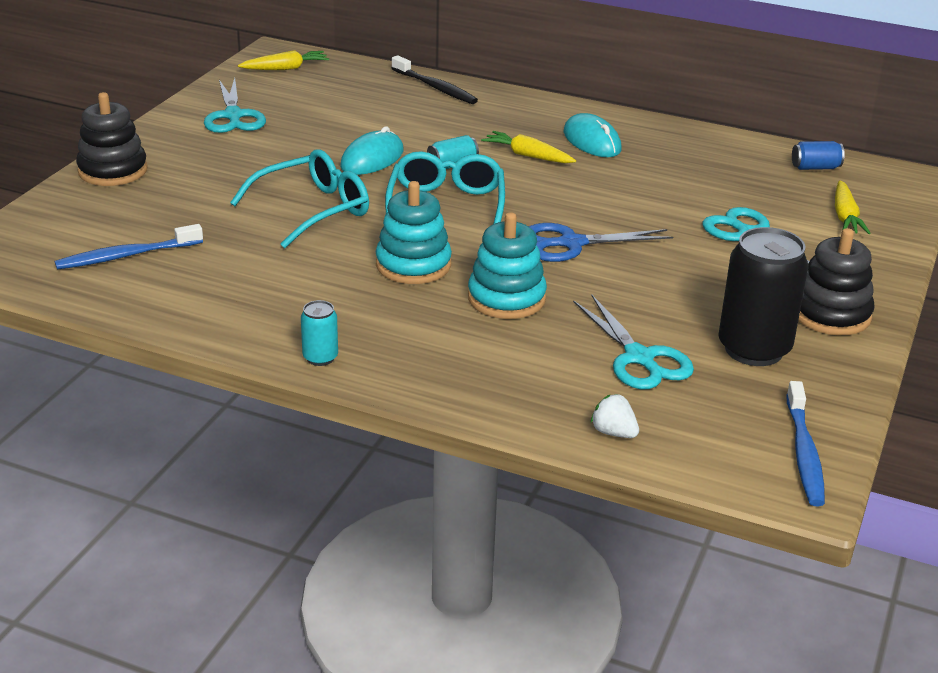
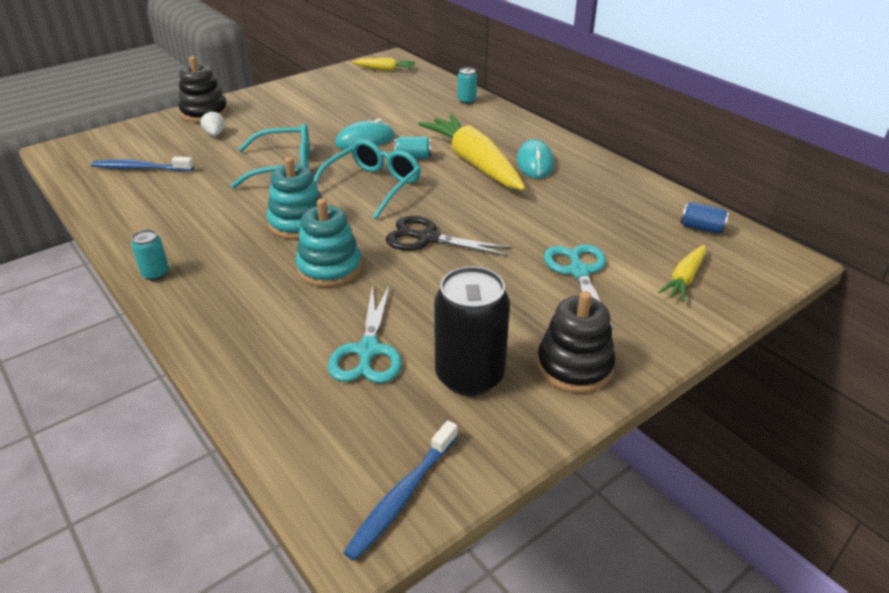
camera: 30 degrees right, 5 degrees up
(233, 116) = (315, 93): turquoise scissors -> none
(435, 87) = (466, 101): black toothbrush -> turquoise can
(528, 156) = (474, 163): yellow carrot -> yellow carrot, size x2.05
(571, 243) = (427, 238): blue scissors -> black scissors
(613, 432) = (272, 410): white strawberry -> white strawberry (215, 134)

